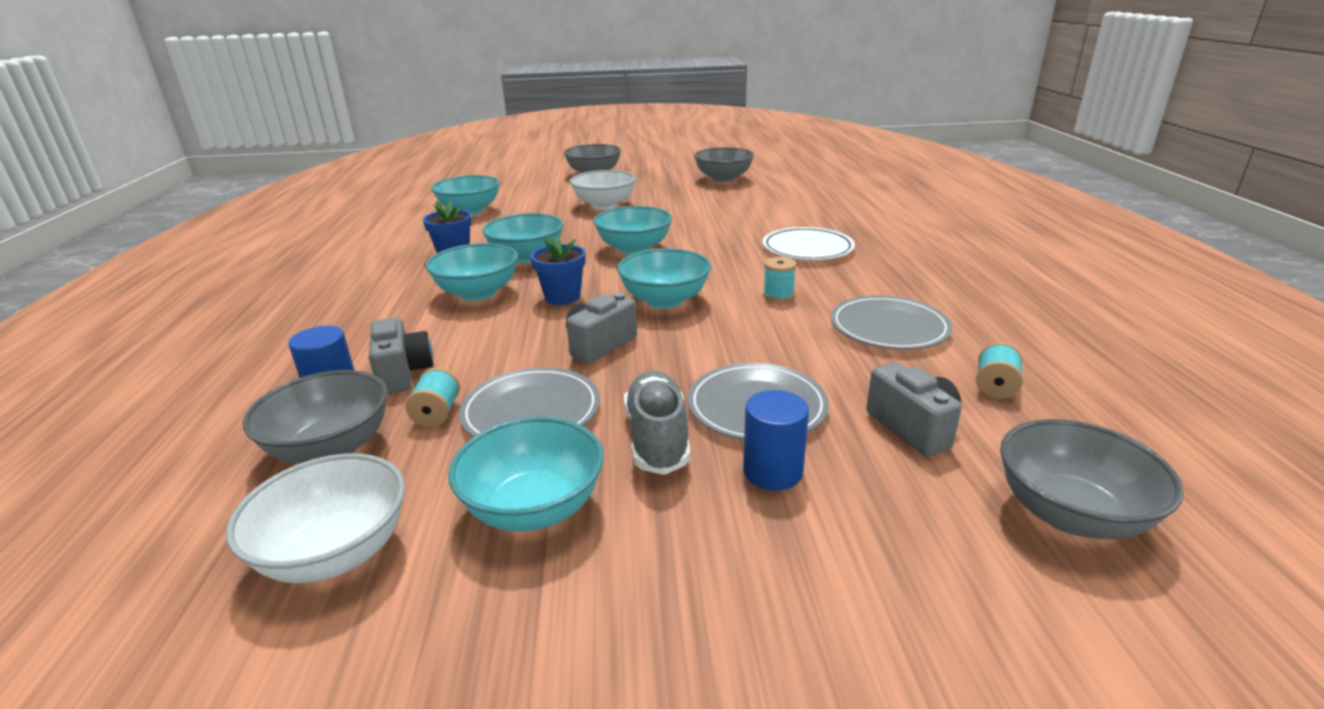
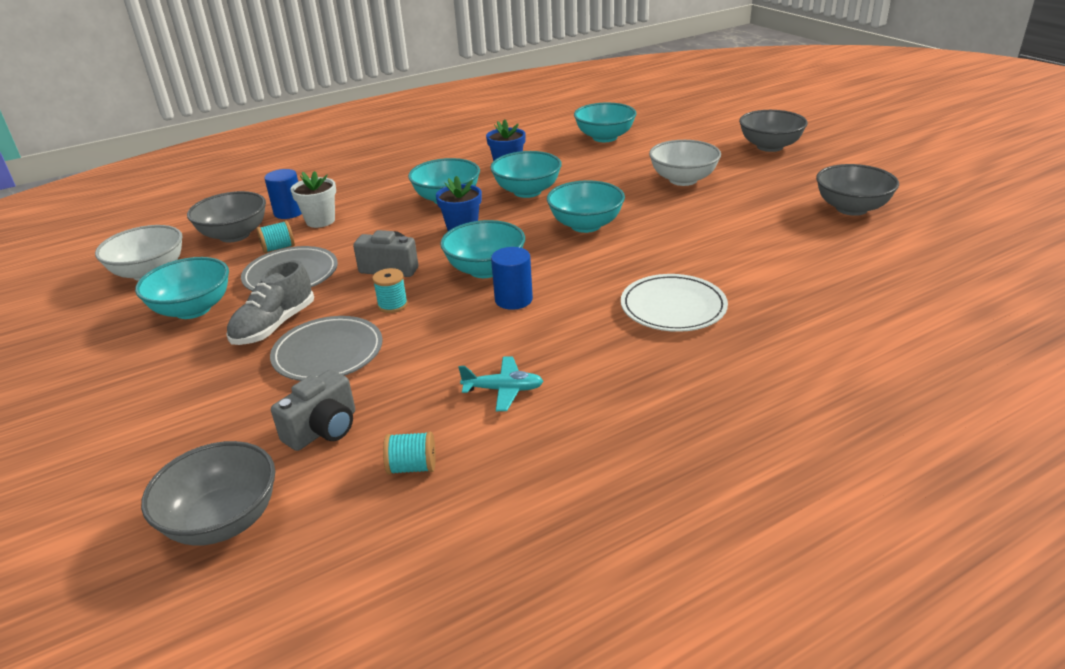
camera: 65 degrees right, 5 degrees up
(403, 373) = (320, 221): grey camera -> white flower pot
(657, 438) = (274, 326): grey shoe -> grey shoe turned 150 degrees clockwise
(772, 471) = (247, 378): blue cylinder -> blue cylinder (513, 299)
(778, 295) = (536, 317): turquoise spool -> turquoise spool (392, 305)
(889, 328) = (503, 390): grey plate -> turquoise plane

